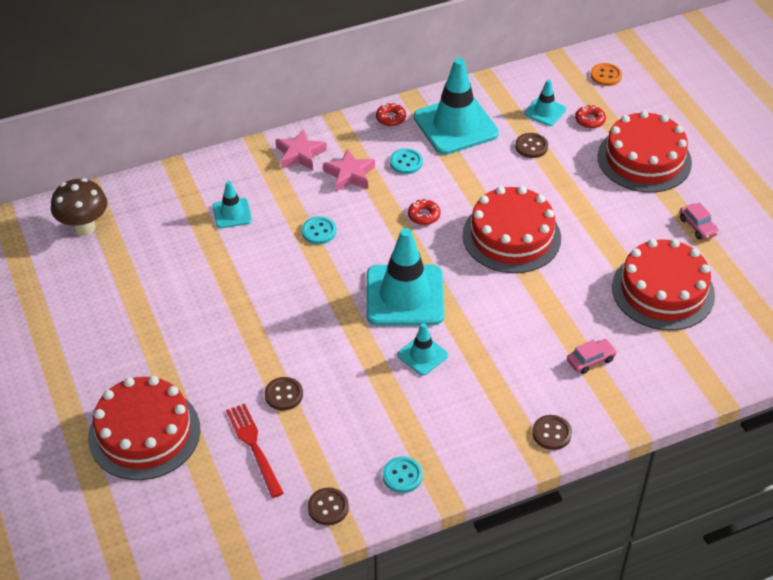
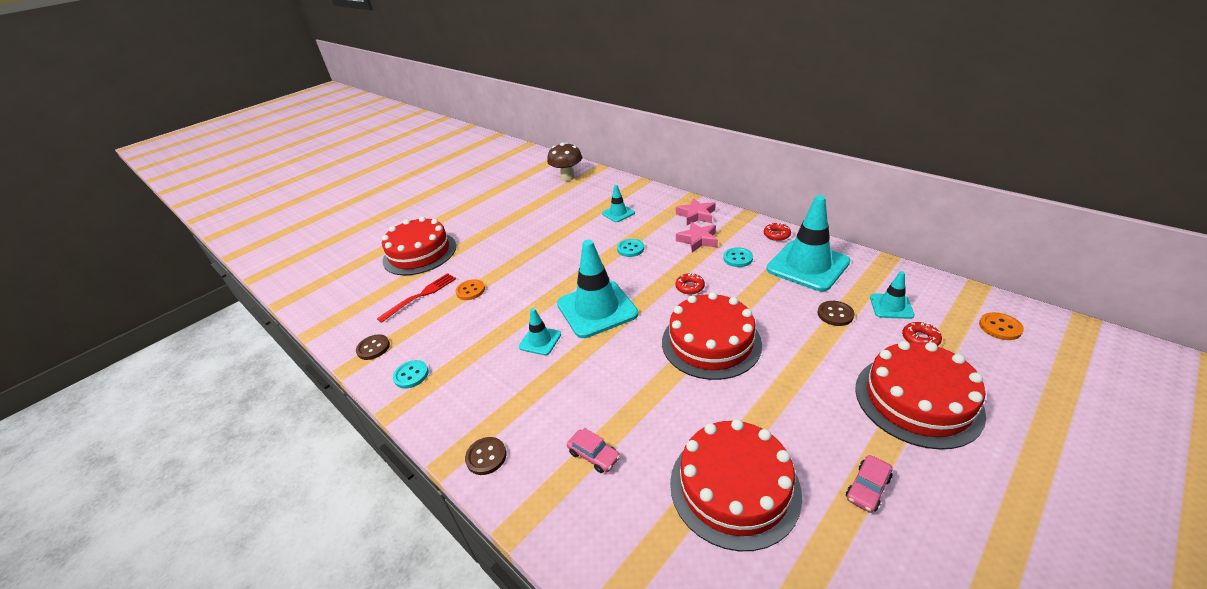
camera: 70 degrees right, 10 degrees down
(284, 395) = (470, 291): brown button -> orange button

